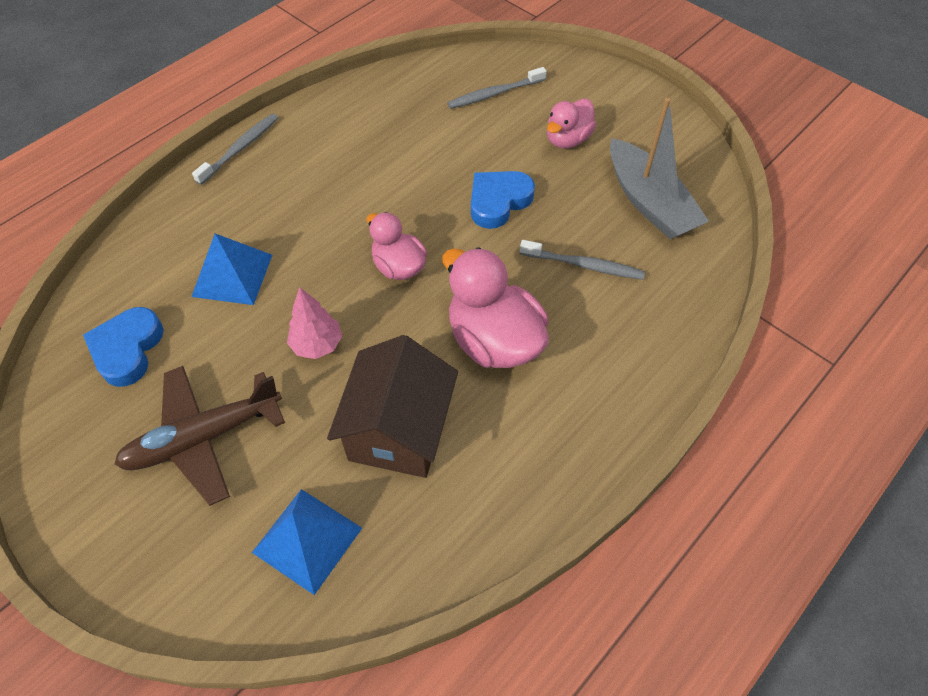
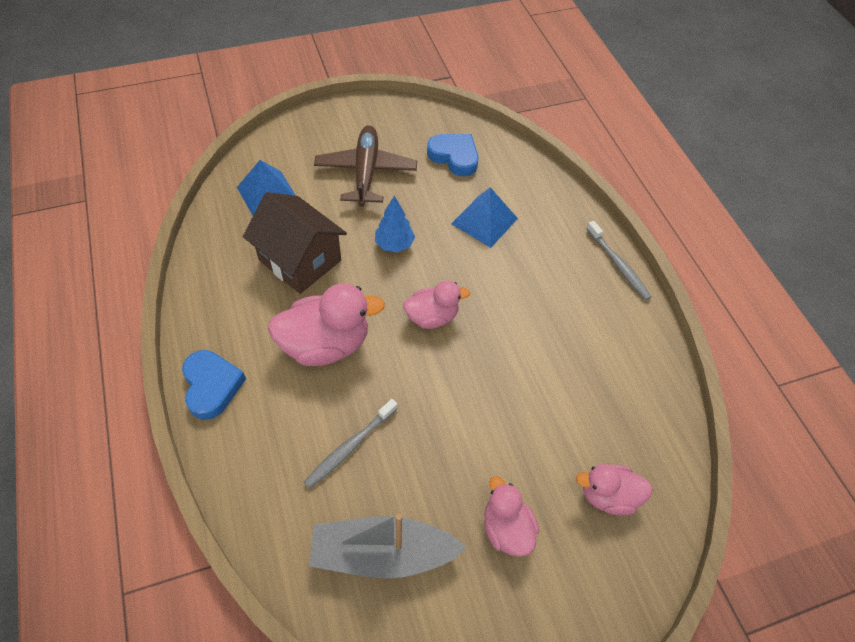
camera: 115 degrees right, 0 degrees up
(317, 345) = (394, 244): pink tree -> blue tree
(494, 94) = (608, 495): grey toothbrush -> pink duck
(498, 201) = (458, 420): blue heart -> blue heart (212, 386)

